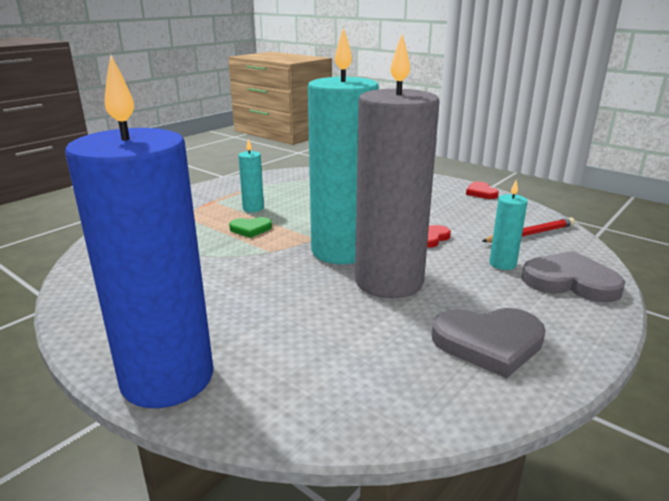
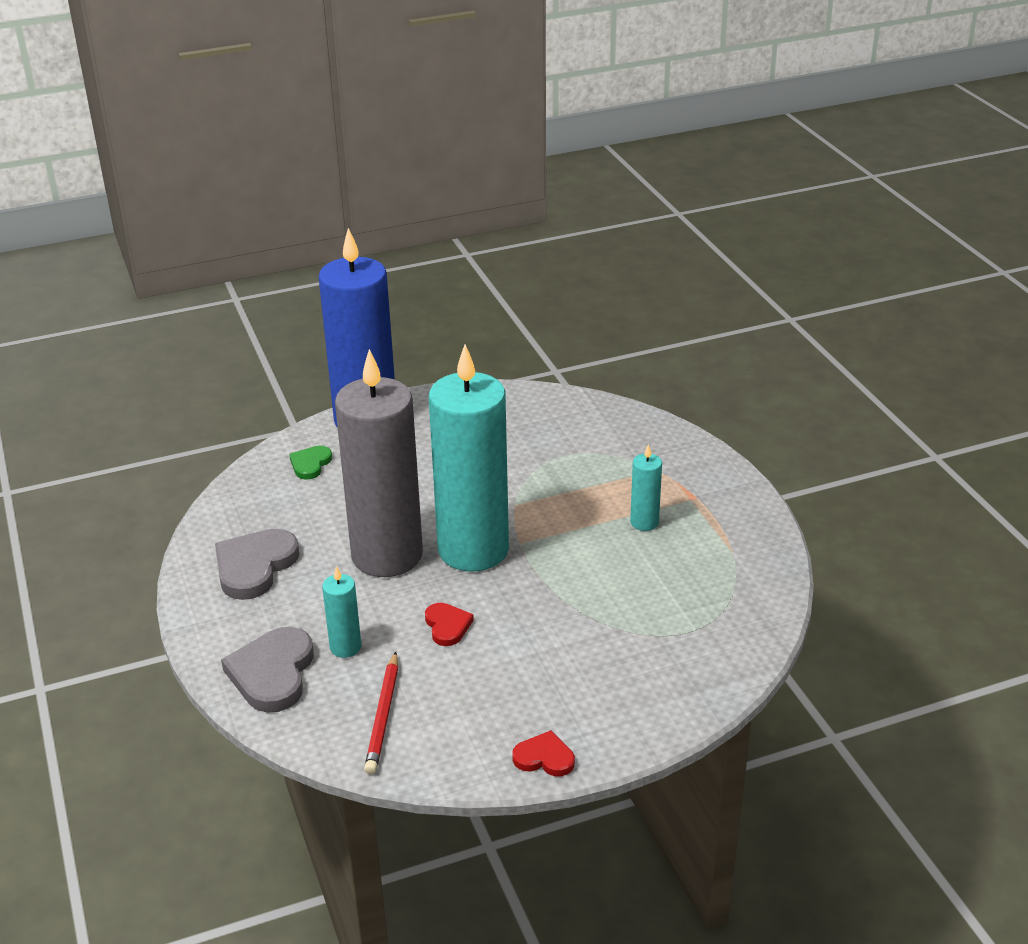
camera: 120 degrees right, 10 degrees up
(250, 229) = (581, 506): green heart -> green heart (310, 464)
(570, 281) = (272, 673): grey heart -> grey heart turned 135 degrees clockwise

